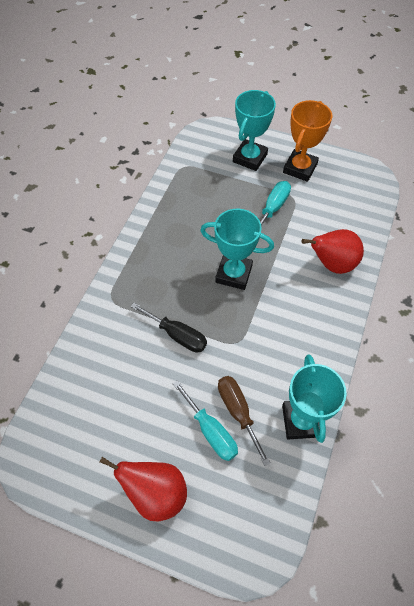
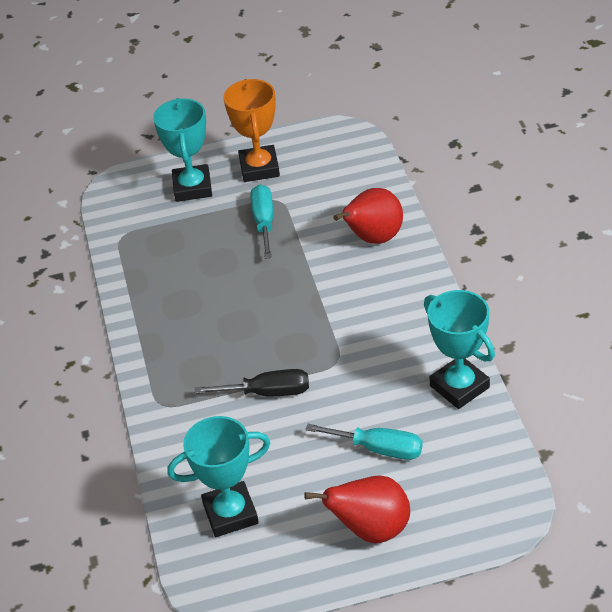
camera: 30 degrees left, 15 degrees down
(233, 274) = (277, 305): turquoise trophy -> turquoise trophy (230, 513)
(238, 412) = (391, 417): brown screwdriver -> none

